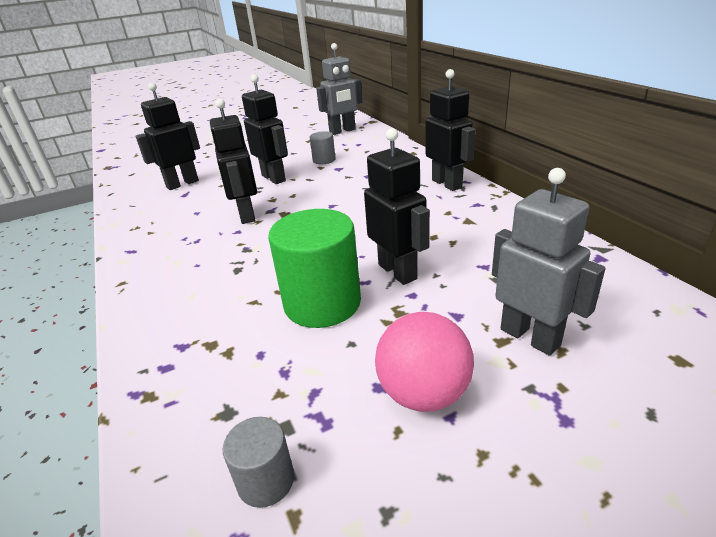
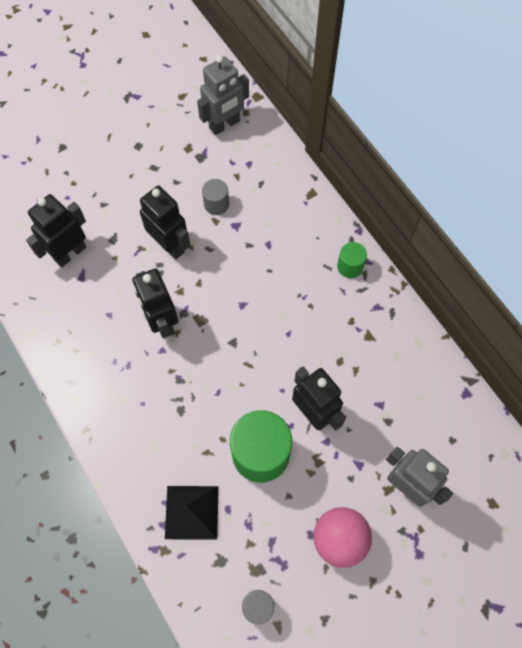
camera: 10 degrees left, 35 degrees up
(208, 355) = (191, 512): none -> black pyramid
(447, 184) = (350, 266): black robot -> green cylinder

